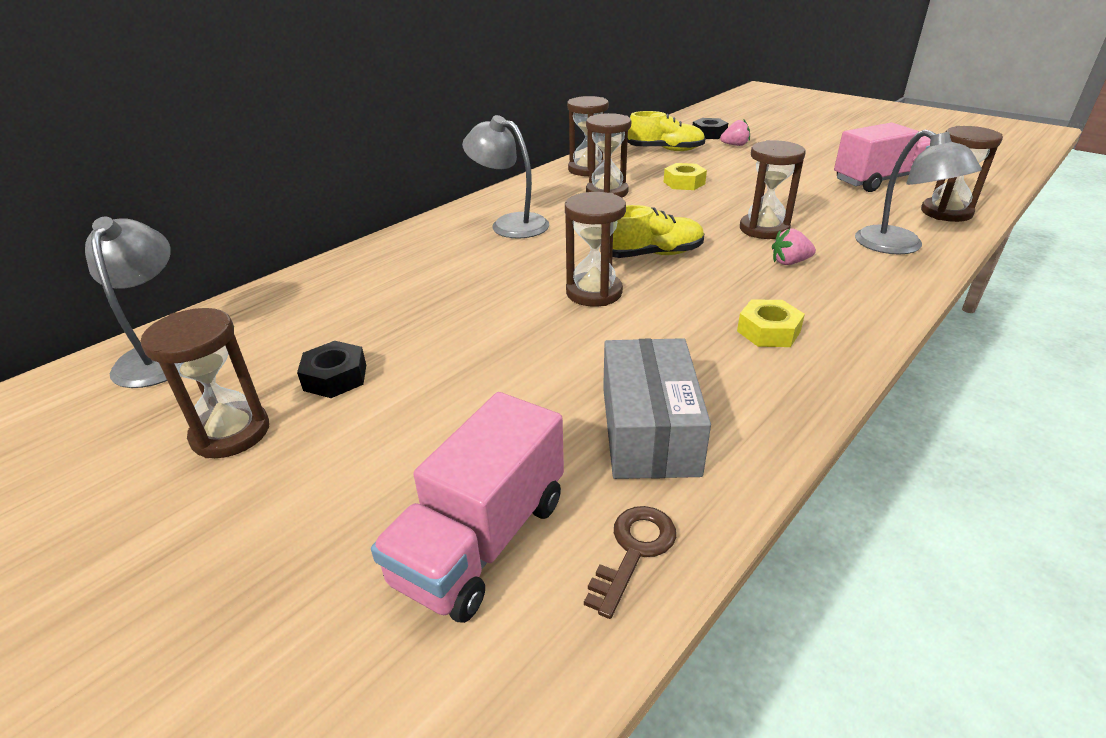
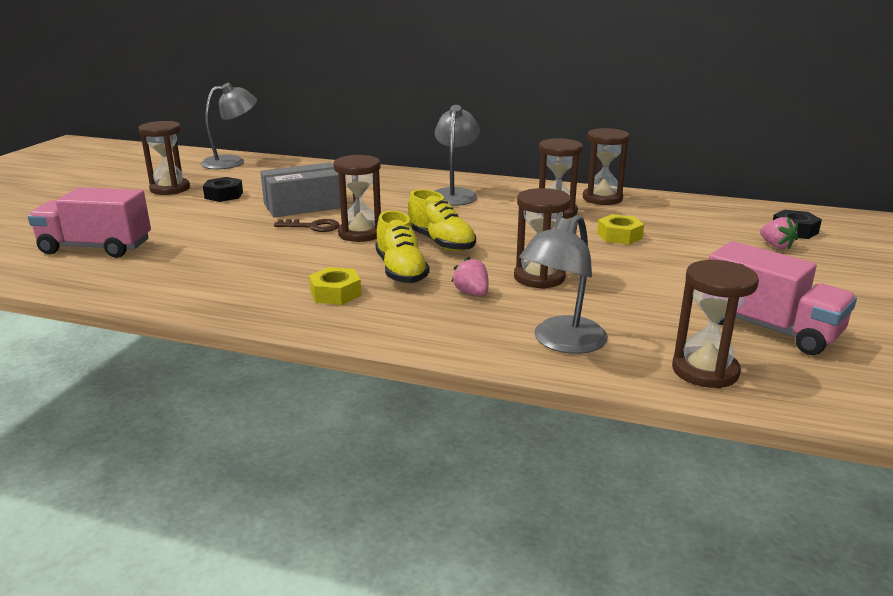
camera: 65 degrees right, 10 degrees down
(634, 551) = (88, 279): brown key -> brown key (313, 227)
(648, 429) = (194, 270): grey box -> grey box (304, 205)
(665, 150) = (705, 218): yellow shoe -> yellow shoe (401, 271)

